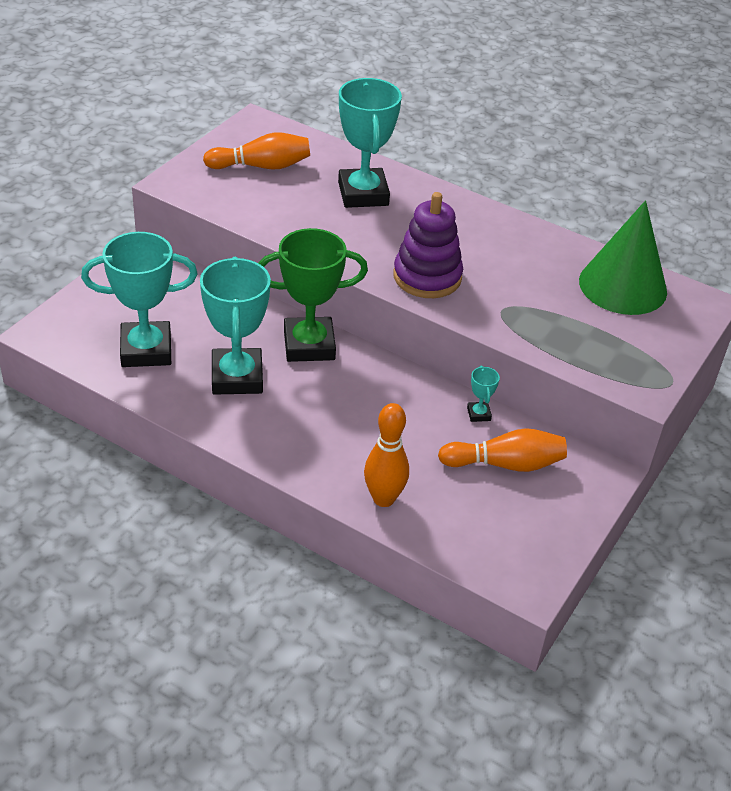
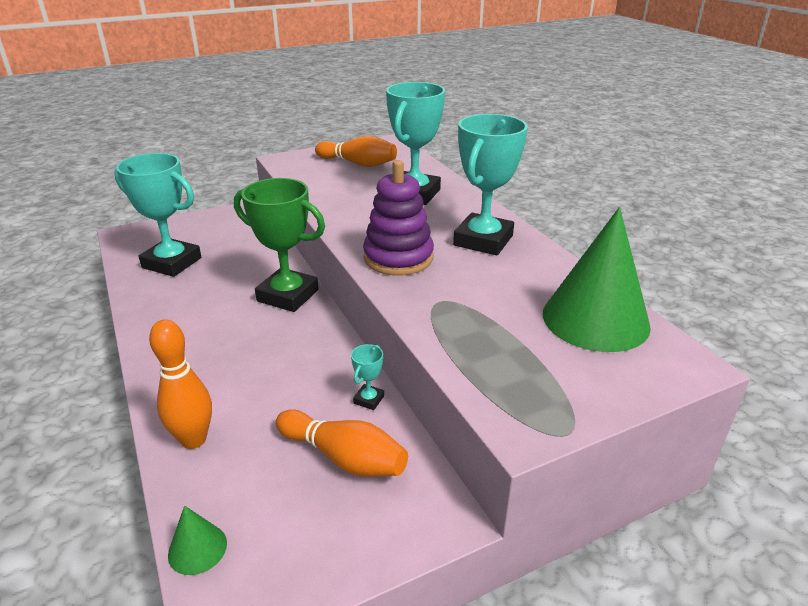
camera: 35 degrees right, 10 degrees down
(237, 377) = (207, 299): turquoise trophy -> turquoise trophy (483, 240)
(474, 562) = (197, 548): none -> green cone

